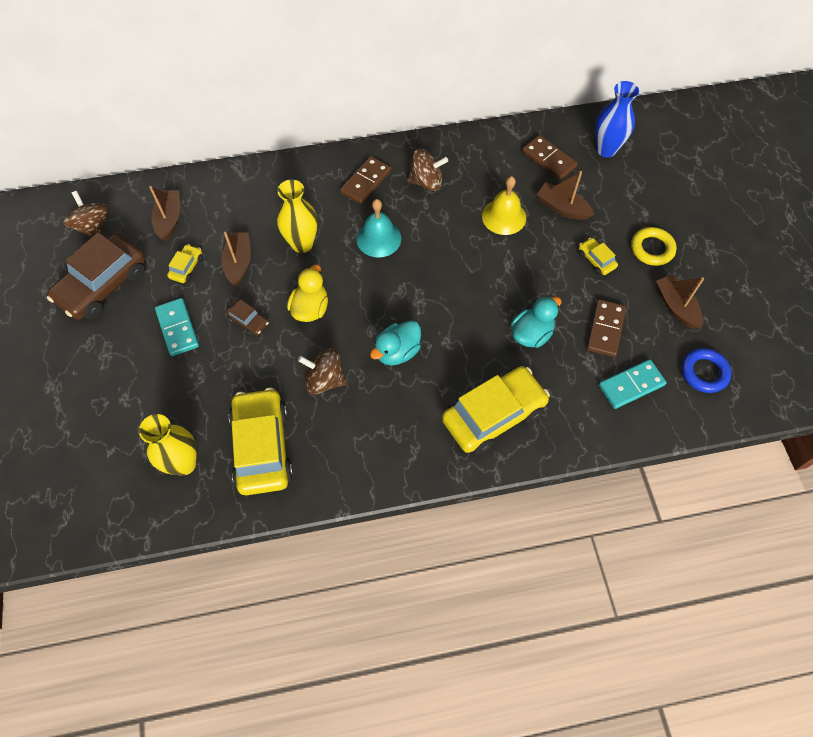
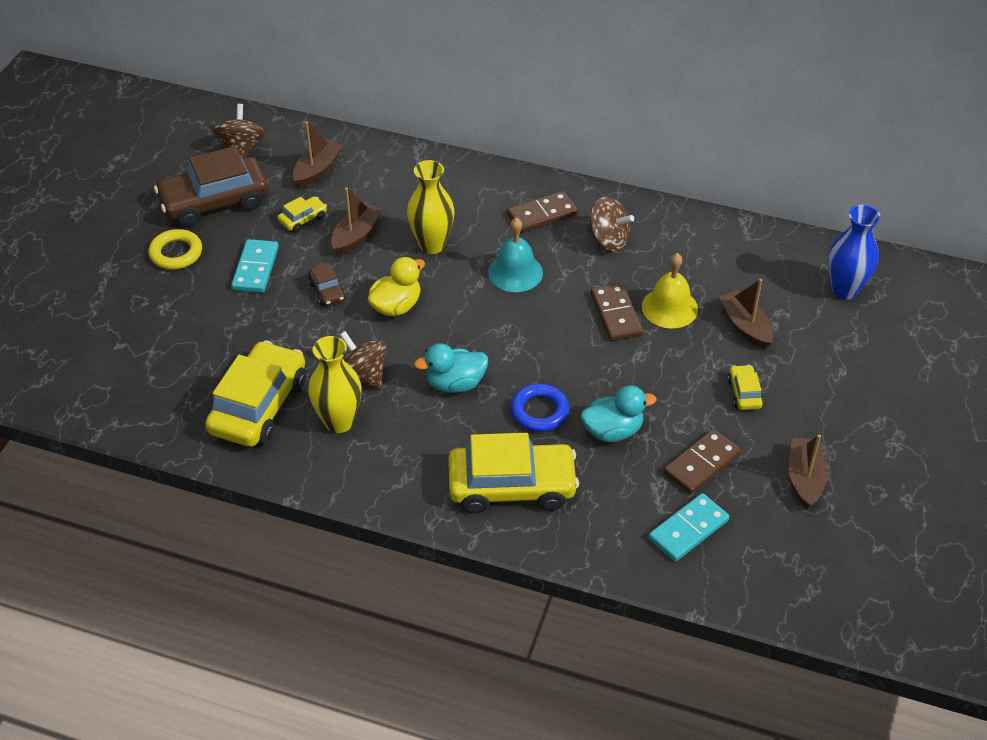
camera: 30 degrees right, 15 degrees down
(183, 463) = (177, 386): yellow vase -> yellow vase (339, 422)
(549, 159) = (767, 273): brown domino -> brown domino (616, 314)
(631, 385) = (688, 530): turquoise domino -> turquoise domino turned 45 degrees counterclockwise
(652, 249) = (821, 410): yellow ring -> yellow ring (176, 253)
(704, 372) = (786, 557): blue ring -> blue ring (539, 411)

